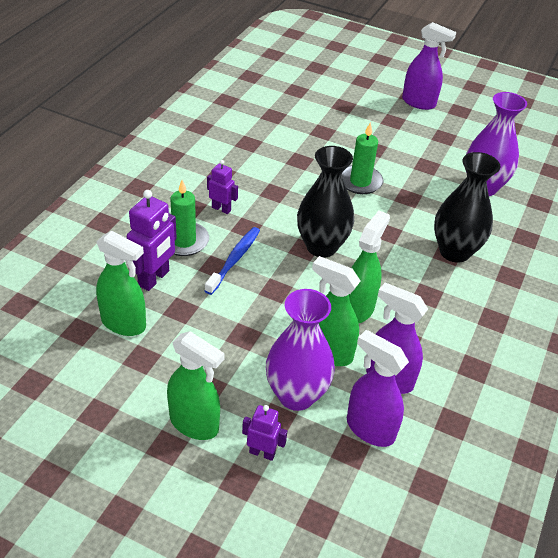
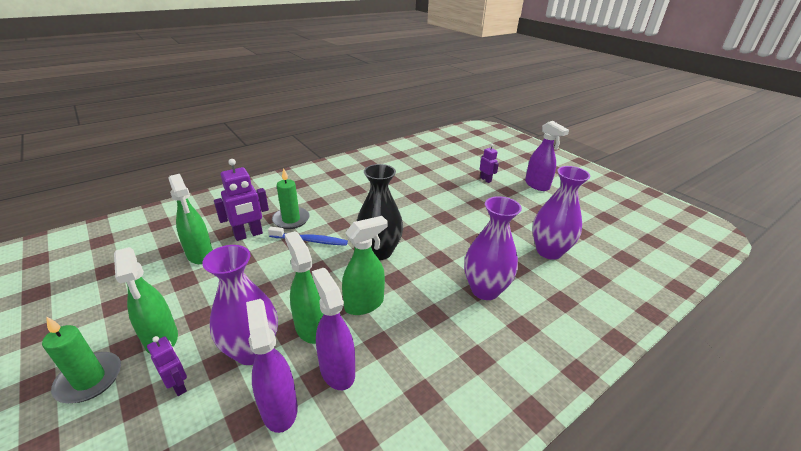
camera: 30 degrees right, 10 degrees down
(221, 209) = (334, 209): purple robot -> purple robot (486, 180)
(234, 260) = (310, 240): blue toothbrush -> blue toothbrush turned 45 degrees clockwise
(360, 182) = (448, 220): green candle -> green candle (89, 379)
(454, 251) = (485, 290): black vase -> purple vase

